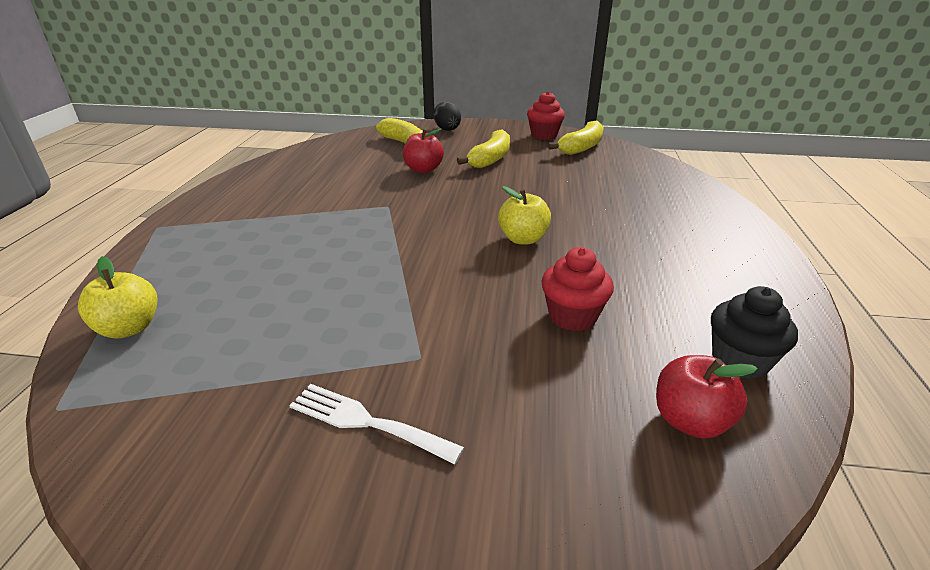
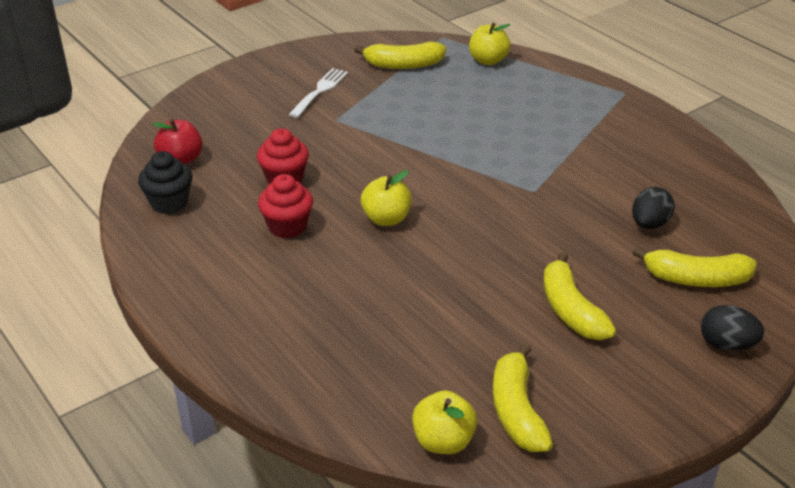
camera: 135 degrees right, 5 degrees up
(201, 391) = (403, 65): none -> yellow banana
(366, 422) = (320, 91): white fork -> white fork turned 45 degrees counterclockwise
(369, 165) = (649, 224): none -> black egg
(423, 169) = (596, 250): red apple -> none
(544, 135) = (601, 414): red cupcake -> red cupcake (287, 226)
(633, 153) = (443, 441): none -> yellow apple

